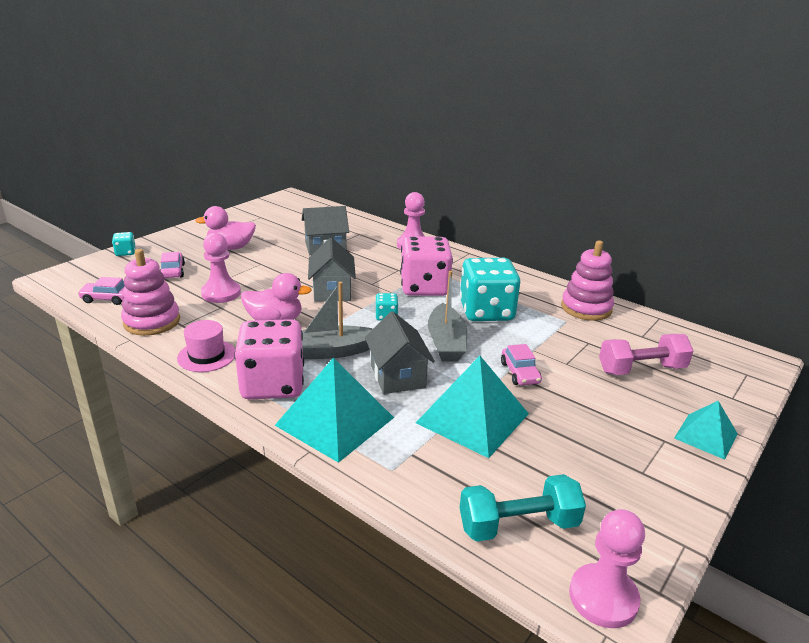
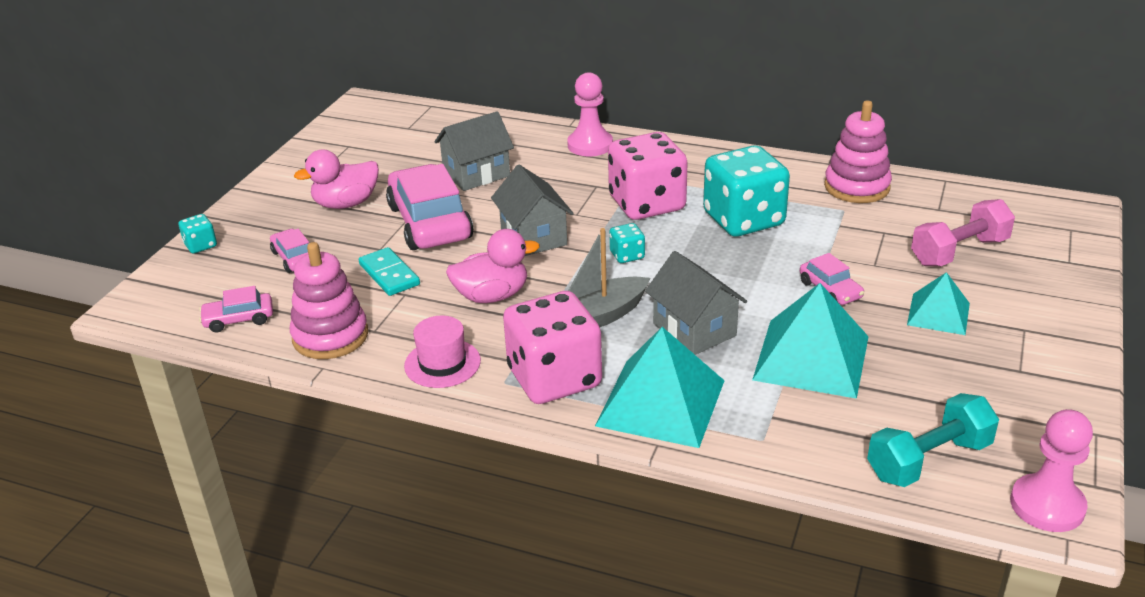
camera: 15 degrees left, 5 degrees up
(221, 293) = (389, 274): pink pawn -> turquoise domino
(272, 269) = (430, 222): none -> pink car
(446, 342) = (722, 272): grey boat -> none
(706, 436) = (1062, 313): turquoise pyramid -> turquoise pyramid (938, 314)

